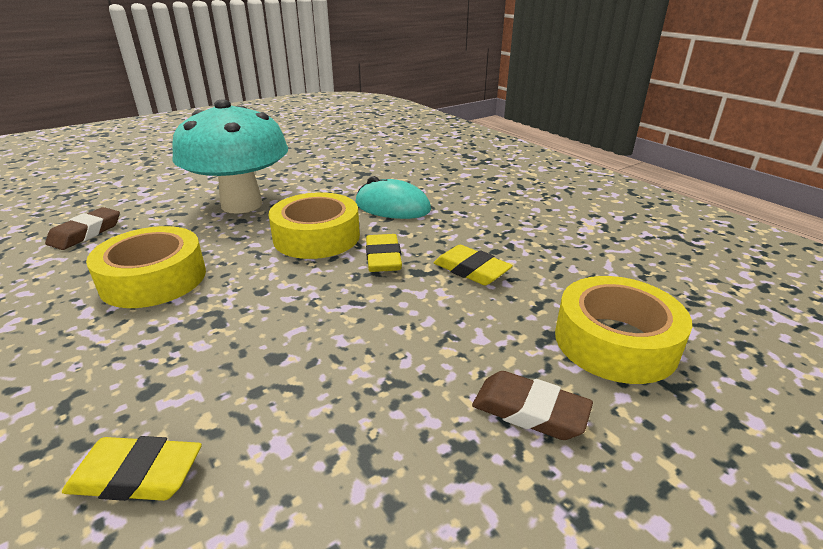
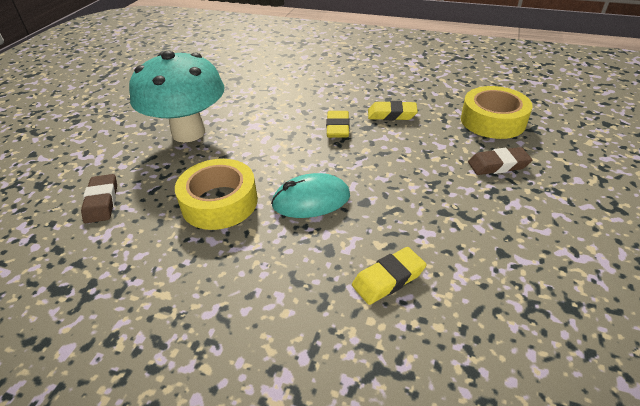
camera: 35 degrees left, 10 degrees up
(316, 237) = (279, 132): yellow tape -> none
(383, 258) = (338, 128): yellow eraser -> yellow eraser turned 45 degrees clockwise
(392, 207) = (294, 95): turquoise mouse -> turquoise mouse (311, 200)

